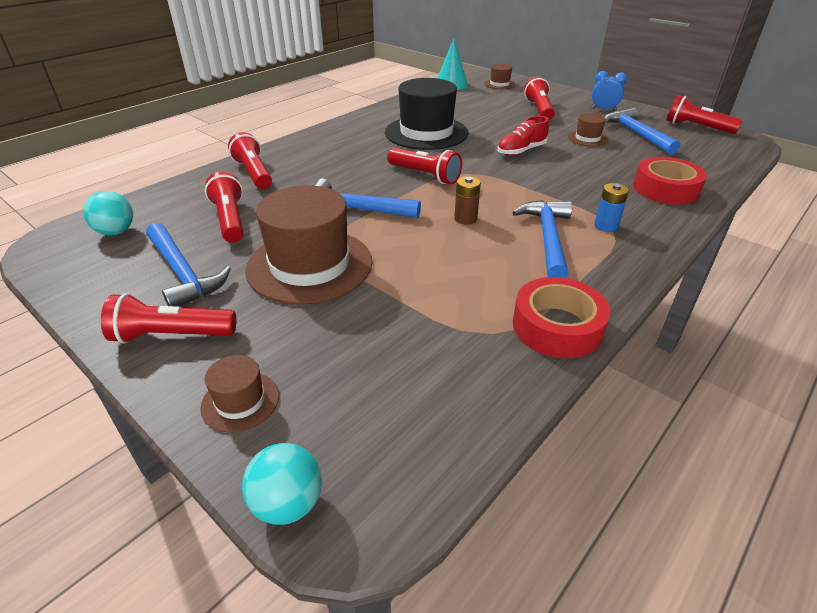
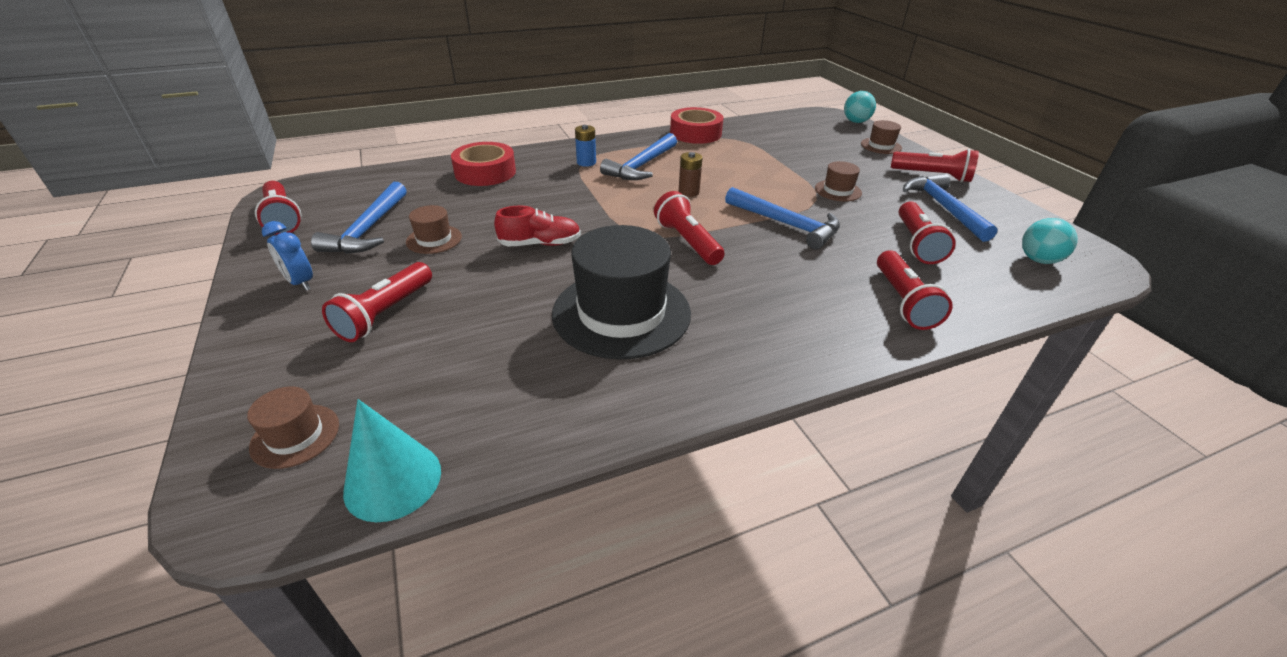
camera: 155 degrees left, 0 degrees up
(309, 265) = (838, 190): brown hat -> brown hat, size x0.46

